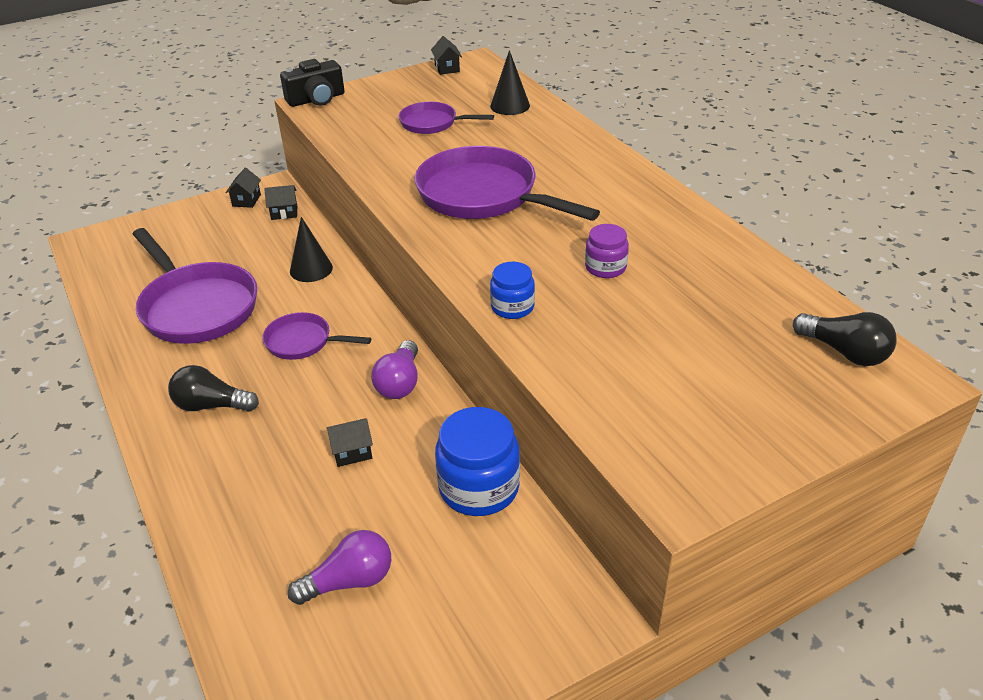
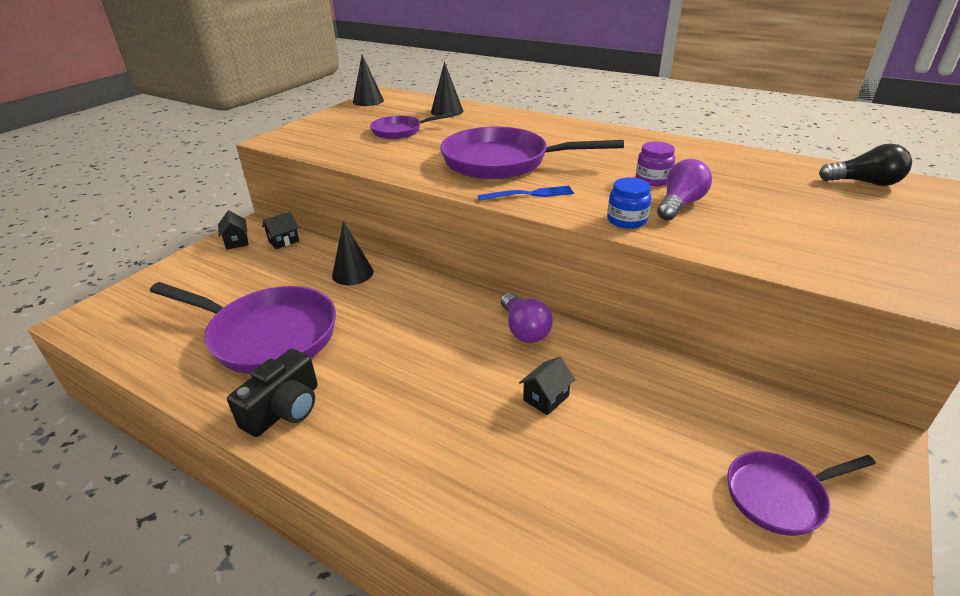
camera: 30 degrees left, 5 degrees down
(211, 405) = (369, 413): black light bulb -> none
(303, 342) = (404, 328): purple pan -> purple pan (779, 496)
(316, 99) = (277, 136): black camera -> black camera (284, 409)
(349, 581) = (671, 509): purple light bulb -> purple light bulb (680, 204)
(447, 68) = (368, 101): black house -> black cone
(461, 245) = (530, 194): none -> blue fork
(479, 487) = (677, 381): blue jar -> none

